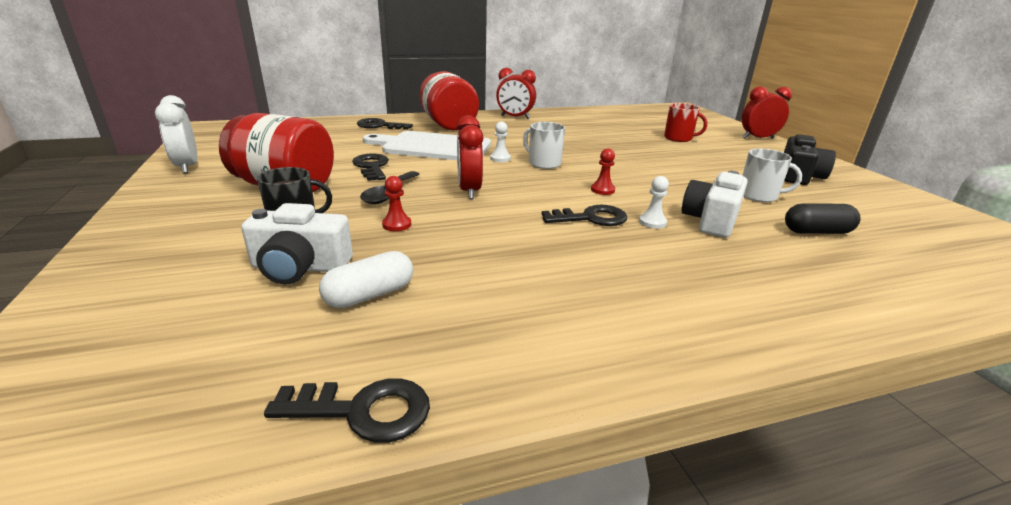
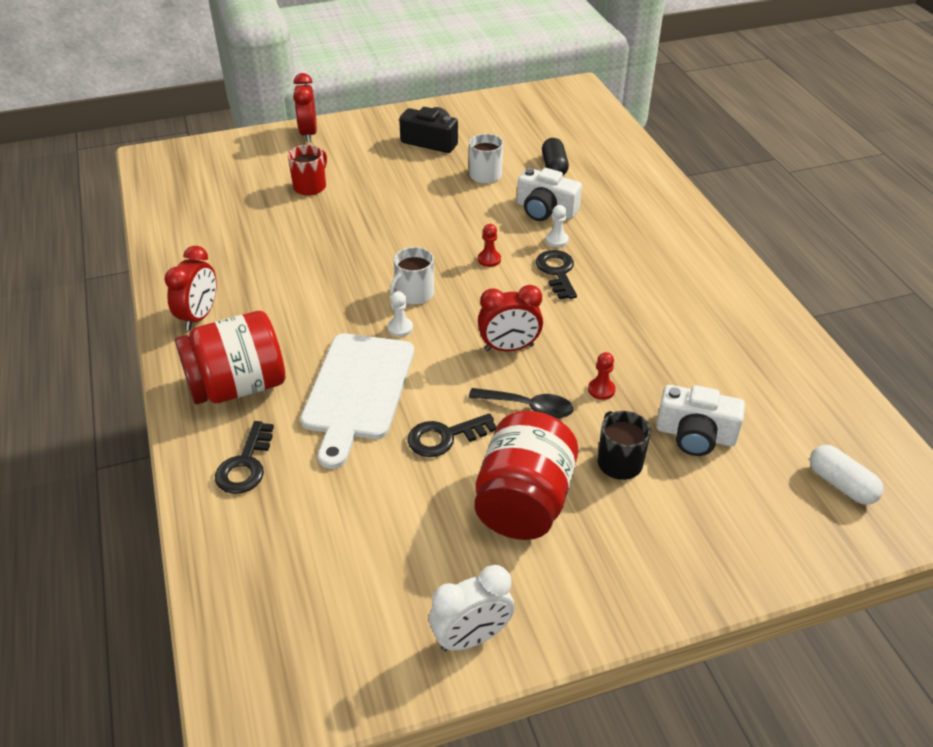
camera: 90 degrees left, 15 degrees up
(300, 267) = (695, 435): white camera -> white camera turned 105 degrees clockwise
(363, 411) = (822, 369): black key -> none
(370, 295) = (719, 386): white capsule -> white capsule (841, 484)

